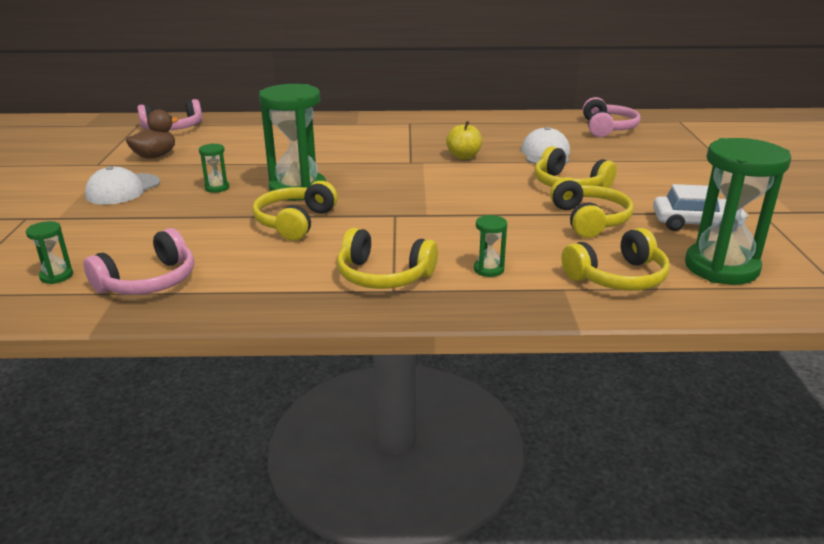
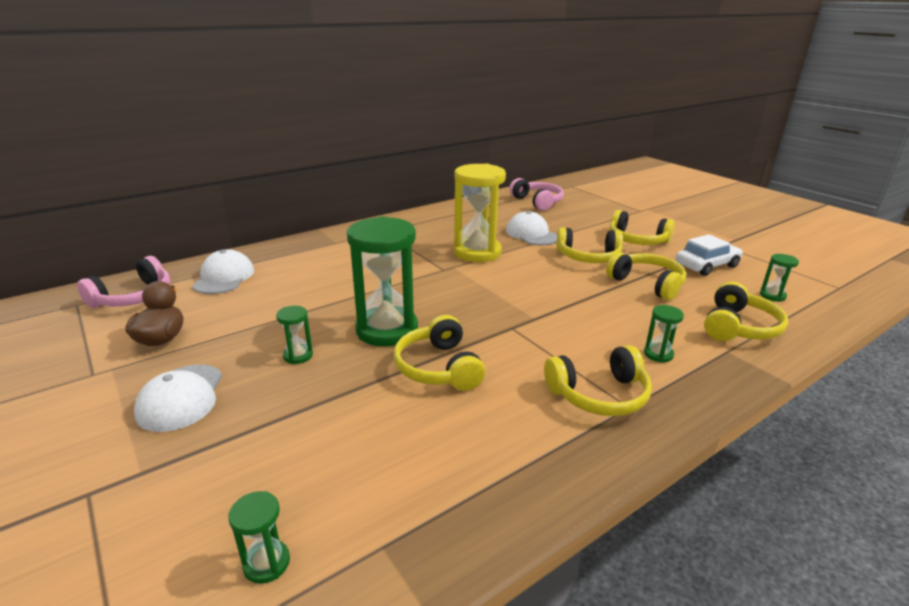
camera: 35 degrees left, 0 degrees up
(149, 281) = (397, 510): pink headphones -> none
(242, 129) = (224, 277): none -> white cap
(463, 156) = (477, 252): yellow apple -> yellow hourglass
(656, 184) = (637, 240): none -> yellow headphones
(721, 267) = (772, 296): green hourglass -> green hourglass, size x0.43

